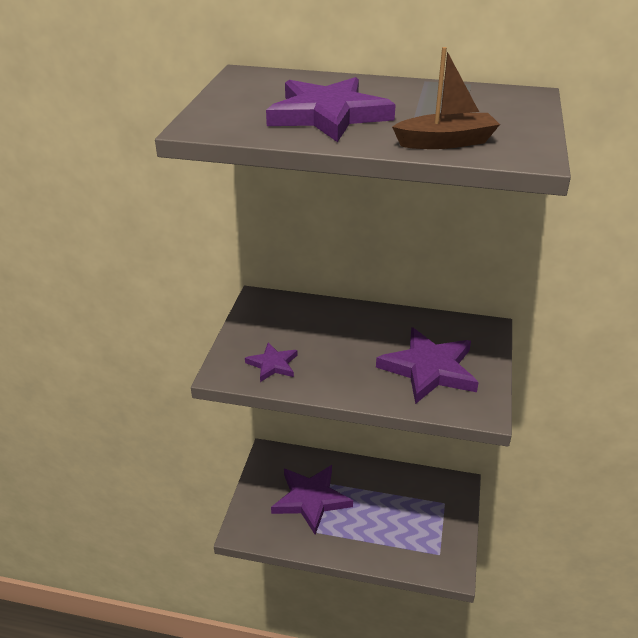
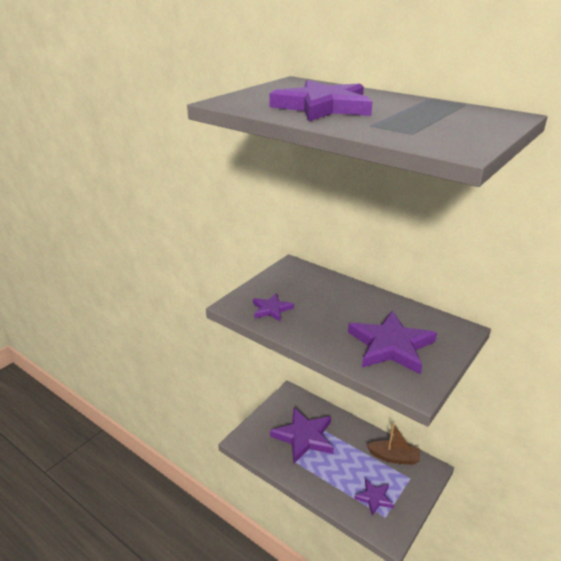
camera: 25 degrees right, 5 degrees down
(419, 538) = (374, 498): none -> purple star
(446, 142) = (396, 132): brown boat -> brown boat (394, 457)

